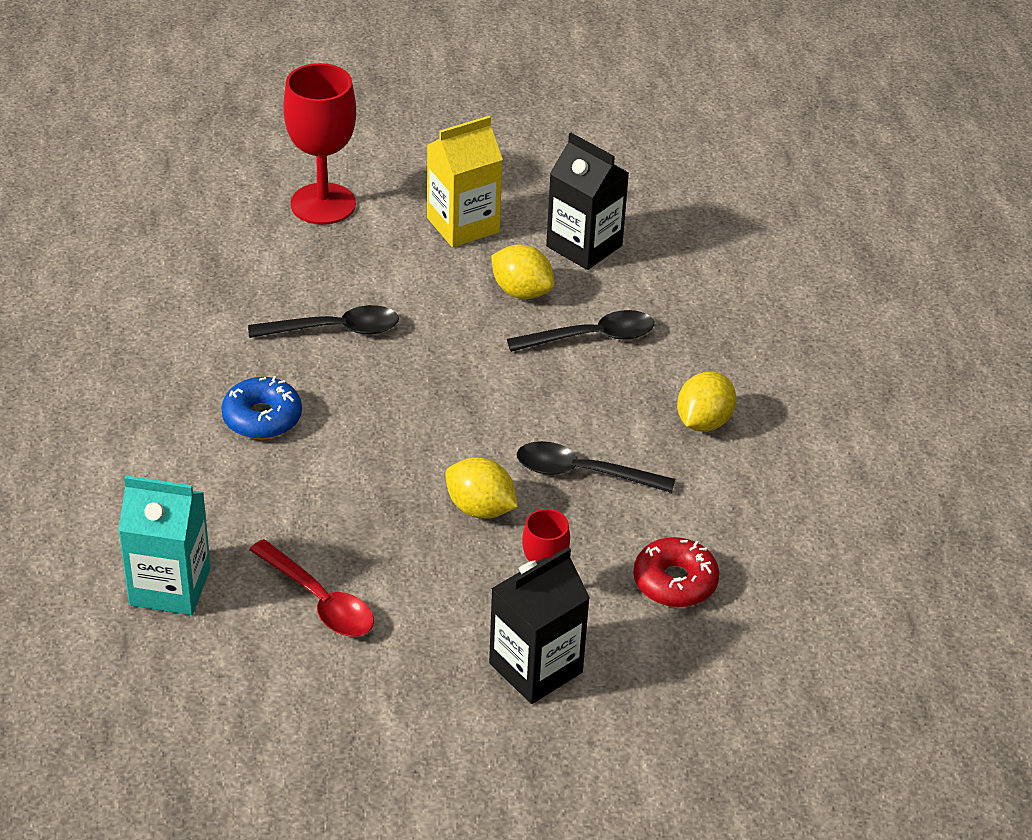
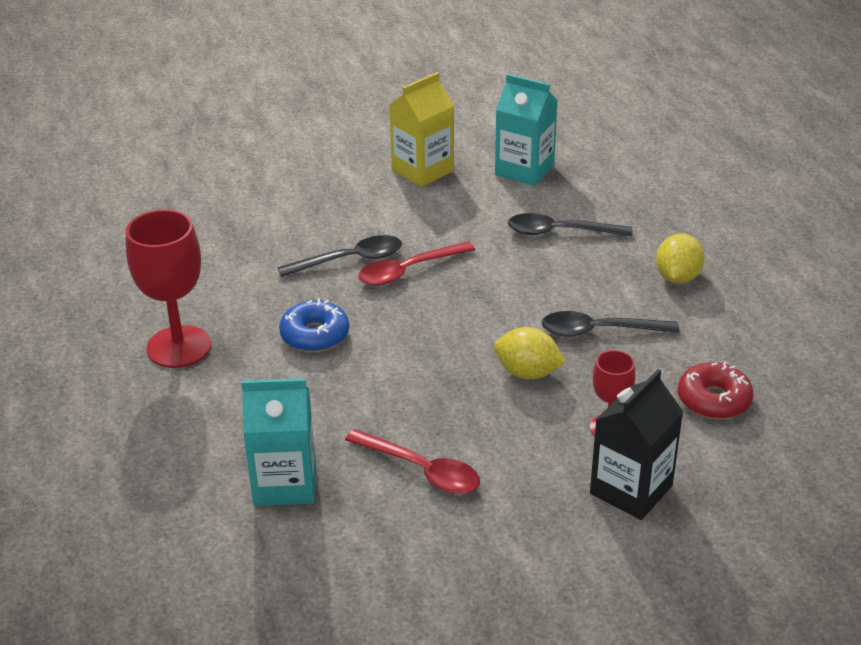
camera: 10 degrees left, 5 degrees down
(323, 204) = (304, 173): red goblet -> red goblet (179, 347)
(396, 356) = (408, 271): none -> red spoon
(521, 292) = (490, 209): yellow lemon -> none
(584, 246) = (524, 170): black carton -> turquoise carton
(591, 337) = (560, 232): black spoon -> black spoon turned 150 degrees counterclockwise

